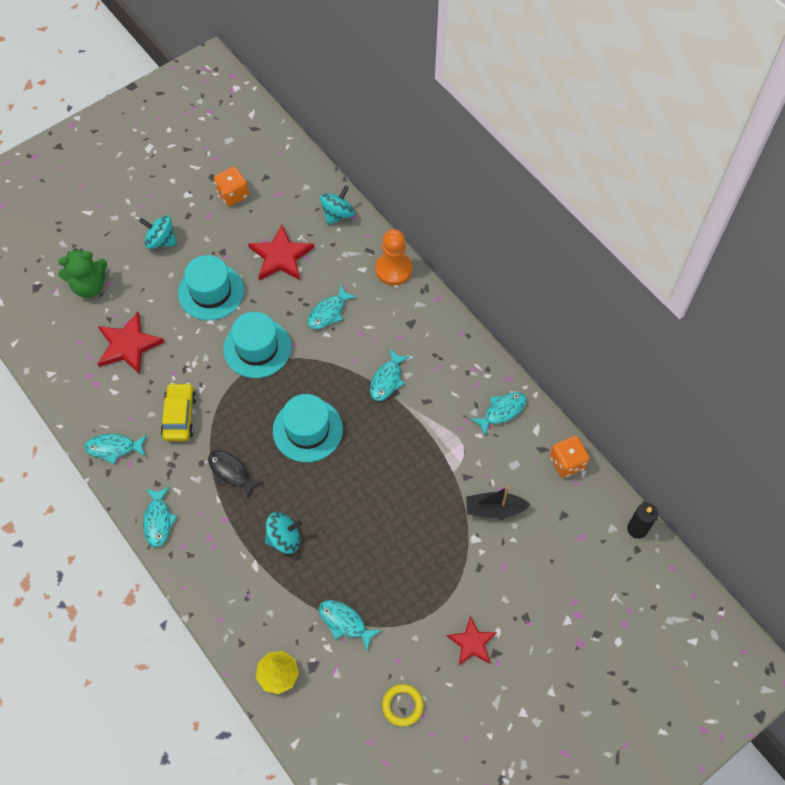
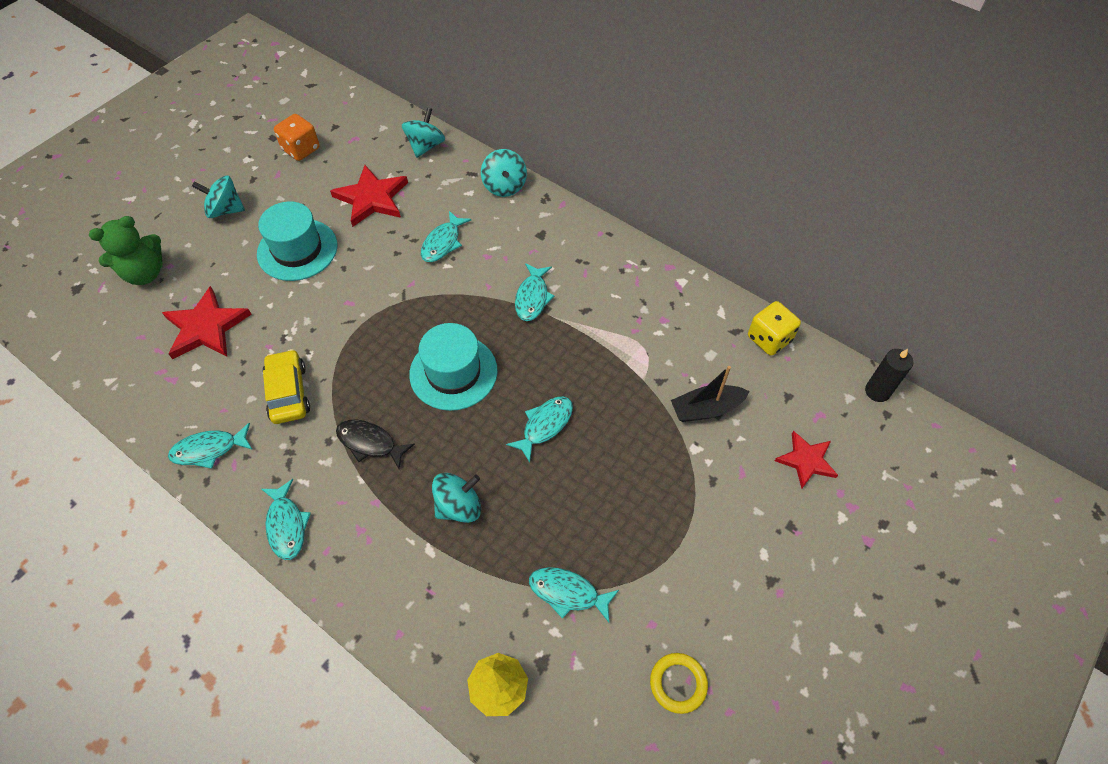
camera: 15 degrees left, 5 degrees down
(257, 348) = (368, 297): turquoise hat -> none
(393, 269) = (504, 186): orange pawn -> turquoise spinning top
(472, 643) = (737, 575): red star -> red star (806, 460)
(502, 411) = (675, 302): turquoise fish -> turquoise fish (545, 425)
(567, 462) = (769, 339): orange dice -> yellow dice

